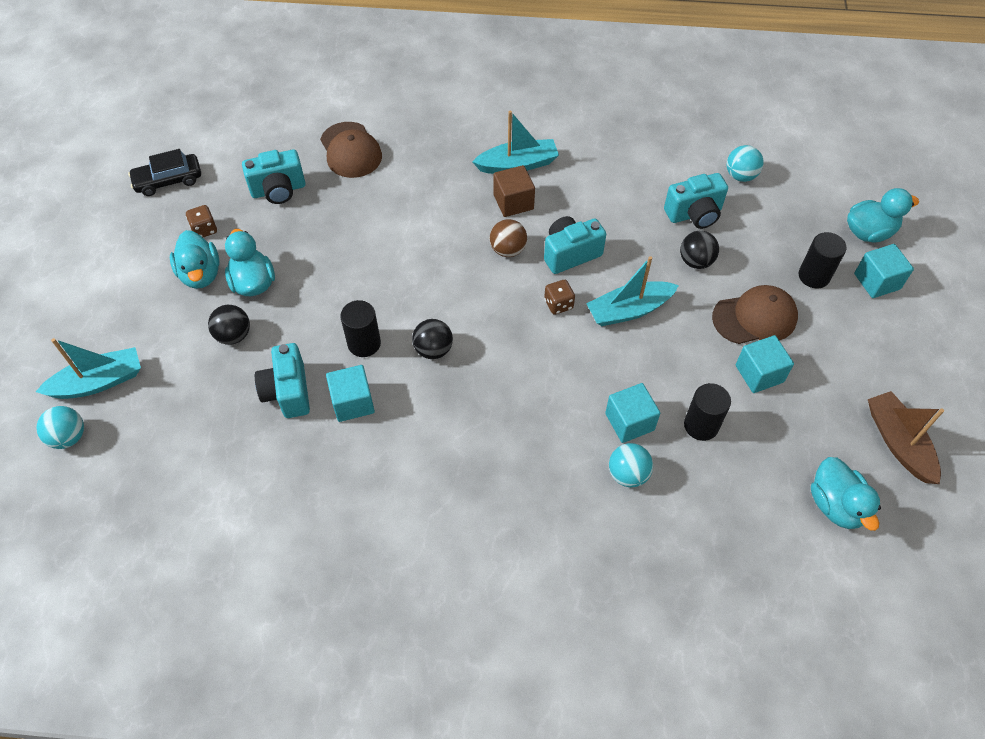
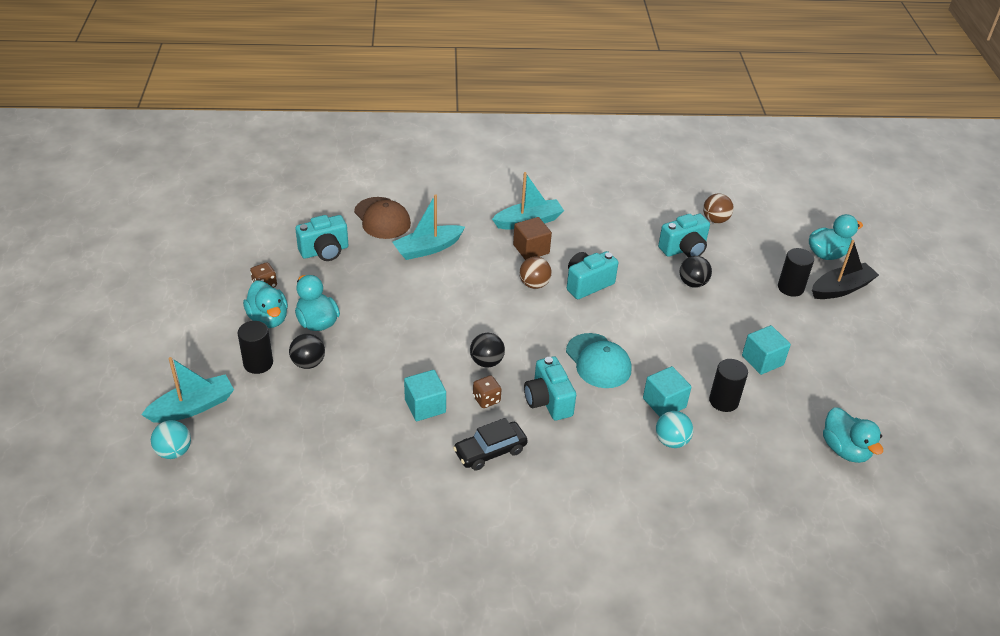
camera: 10 degrees left, 15 degrees down
(168, 180) = (224, 249): black car -> black car (490, 451)
(288, 392) = (366, 402): turquoise camera -> turquoise camera (548, 401)
(364, 343) = (425, 361): black cylinder -> black cylinder (258, 363)
(558, 304) = (586, 321): brown dice -> brown dice (486, 399)
(562, 359) = (598, 361): none -> turquoise cap
(629, 310) = (645, 322): turquoise boat -> turquoise boat (428, 248)
(740, 176) = (715, 220): turquoise ball -> brown ball
(755, 317) = (750, 320): brown cap -> none
(877, 281) = (841, 288): turquoise cube -> black boat
(898, 442) = (884, 401): brown boat -> none

